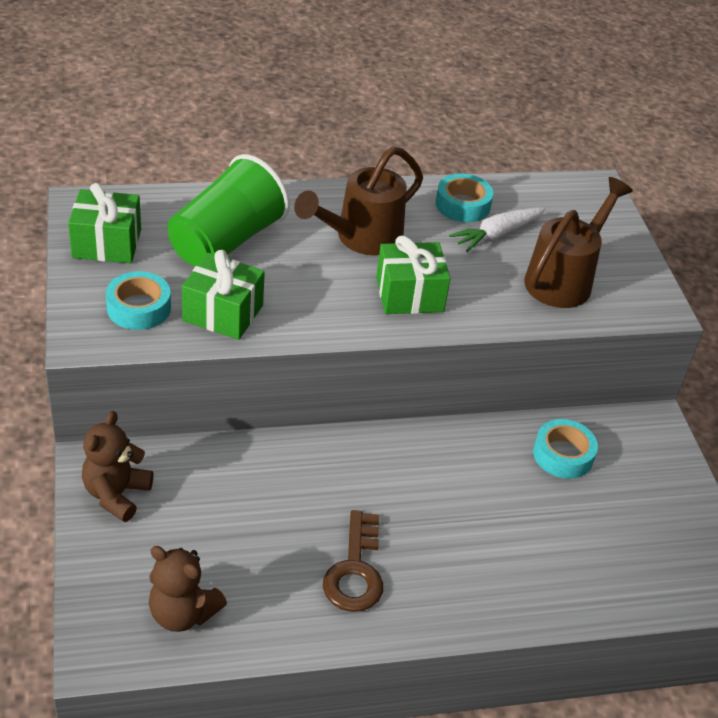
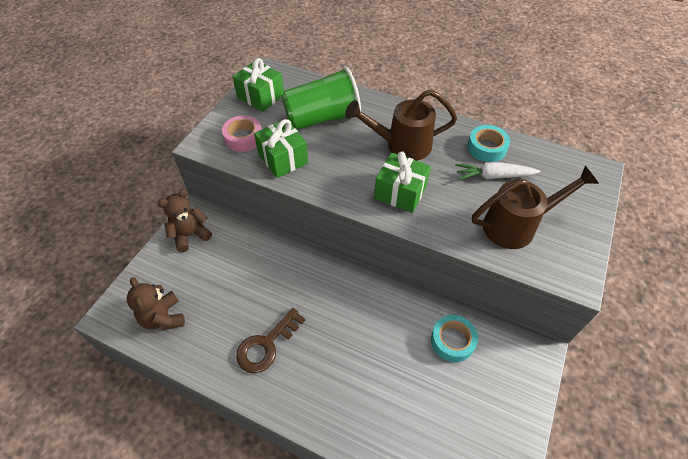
camera: 40 degrees right, 10 degrees up
(139, 308) = (243, 138): turquoise tape -> pink tape

